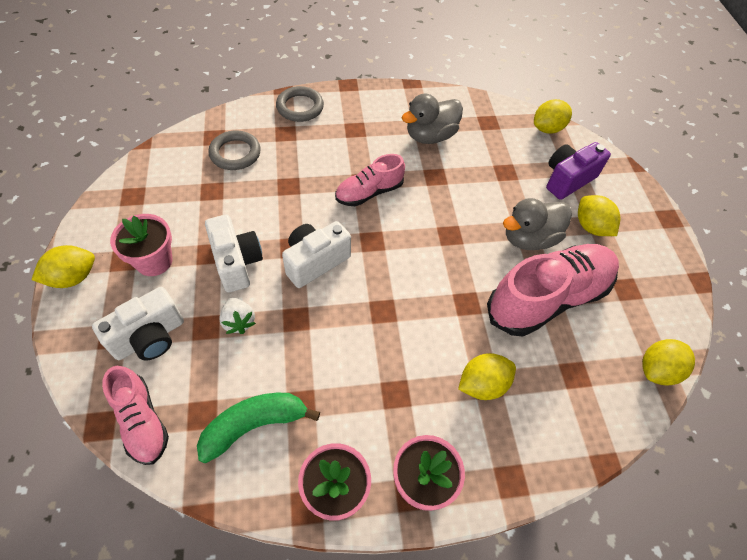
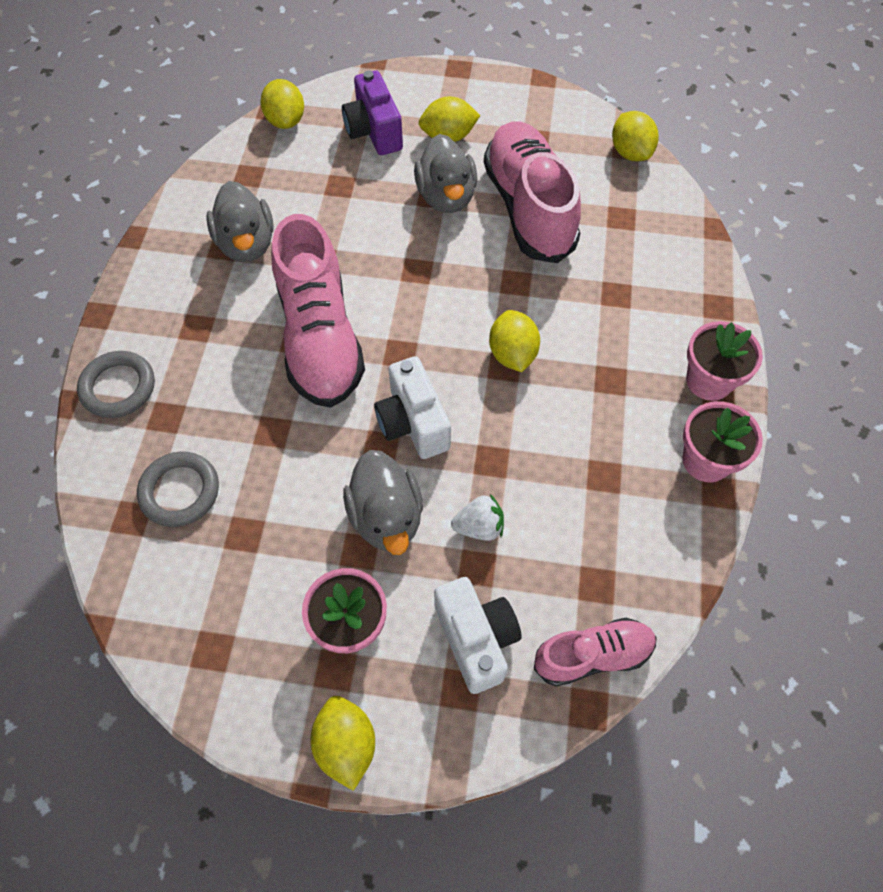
camera: 70 degrees left, 5 degrees up
(237, 263) = (386, 517): white camera -> grey duck
(254, 425) = (621, 528): green banana -> none
(369, 192) = (320, 337): pink shoe -> pink shoe, size x1.79
(482, 384) = (616, 298): yellow lemon -> yellow lemon (512, 354)

